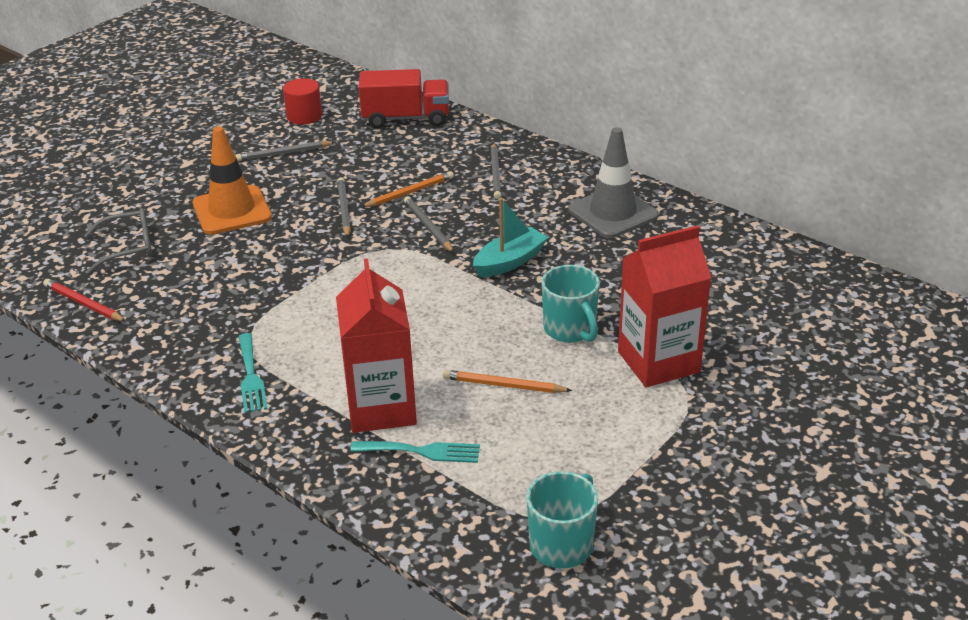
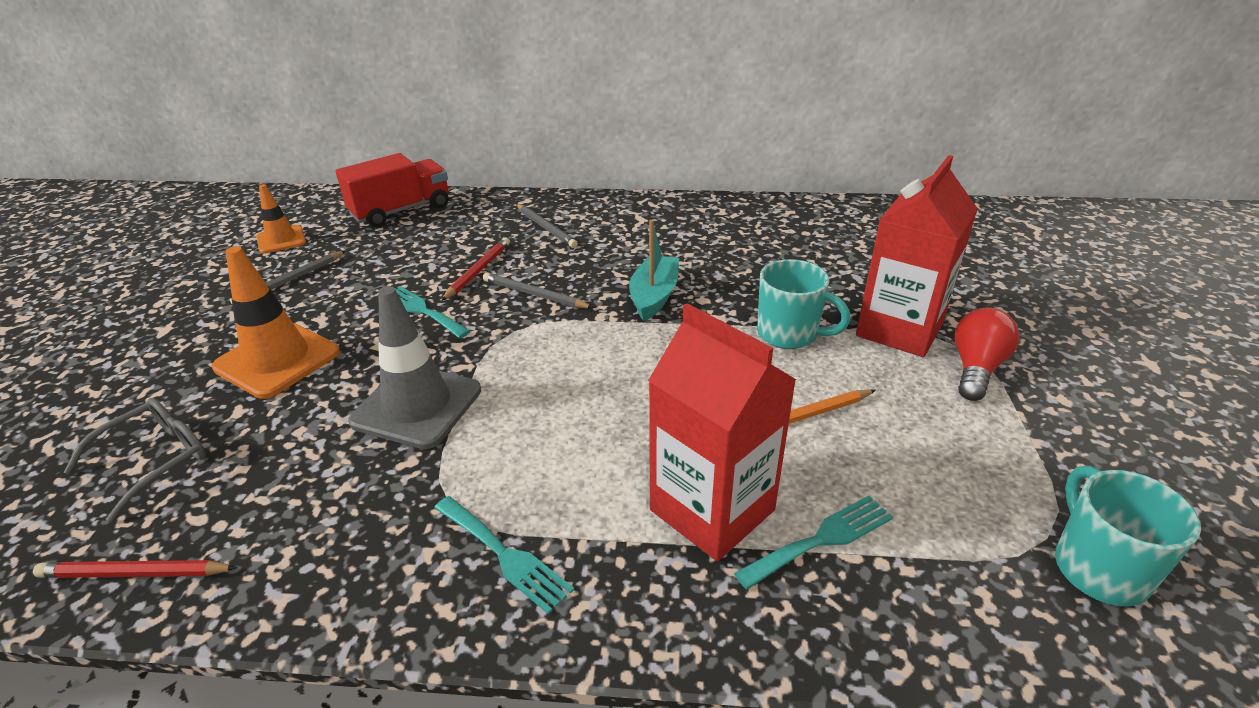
camera: 35 degrees left, 0 degrees up
(304, 116) = (281, 240): red cylinder -> orange traffic cone
(344, 210) = (422, 310): grey pencil -> turquoise fork
(409, 192) = (478, 271): orange pencil -> red pencil
(613, 213) = (691, 225): grey traffic cone -> grey traffic cone (417, 406)
(673, 412) = (976, 368): none -> red light bulb

